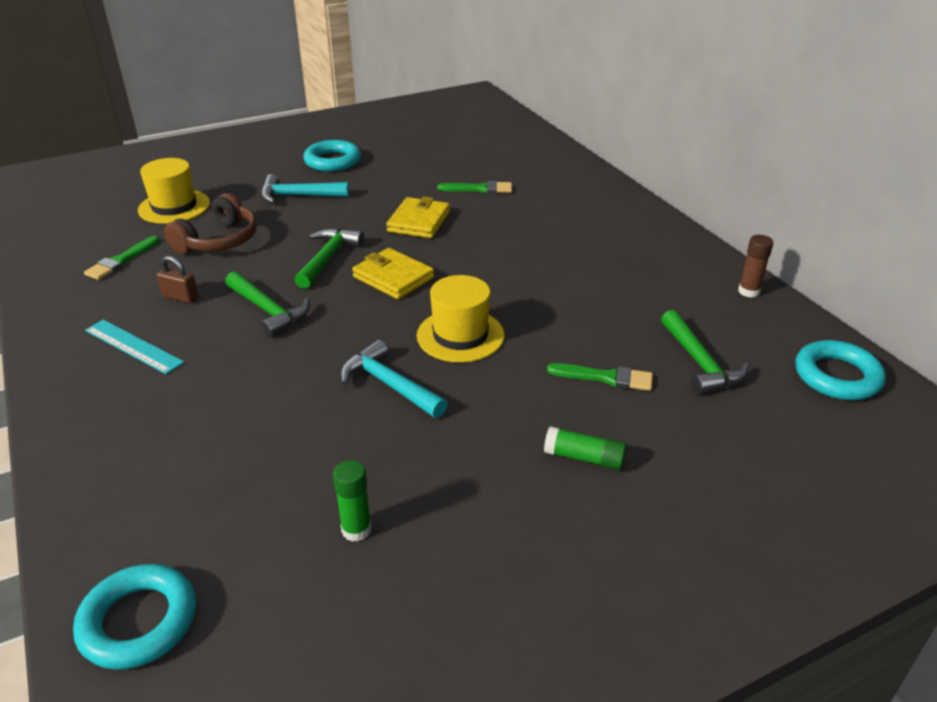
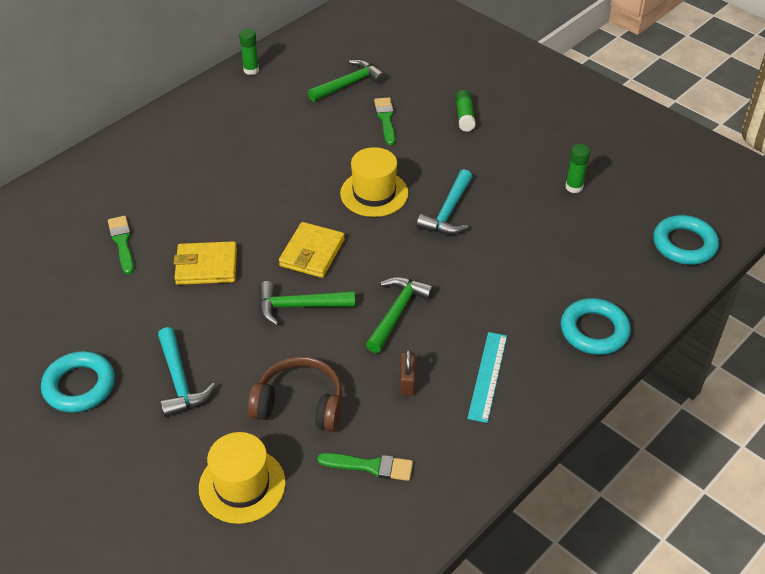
camera: 110 degrees left, 10 degrees up
(748, 291) = (251, 70): brown glue stick -> green glue stick
(837, 376) = (335, 34): turquoise ring -> turquoise ring (594, 331)

